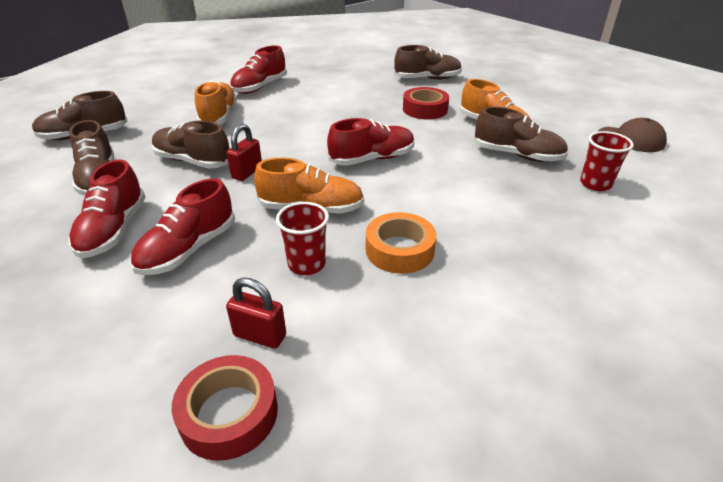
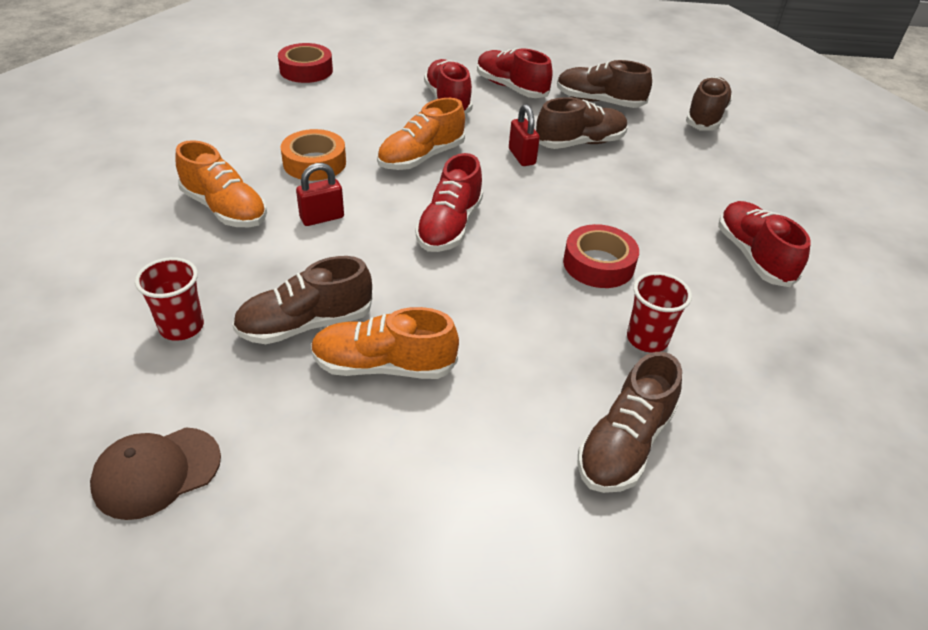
camera: 130 degrees right, 5 degrees up
(219, 116) = (677, 192): orange shoe -> orange shoe (225, 209)
(260, 335) = (335, 92): red padlock -> red padlock (322, 218)
(306, 264) = (363, 127): red cup -> red cup (647, 339)
(425, 109) = (512, 347): red tape -> red tape (598, 264)

